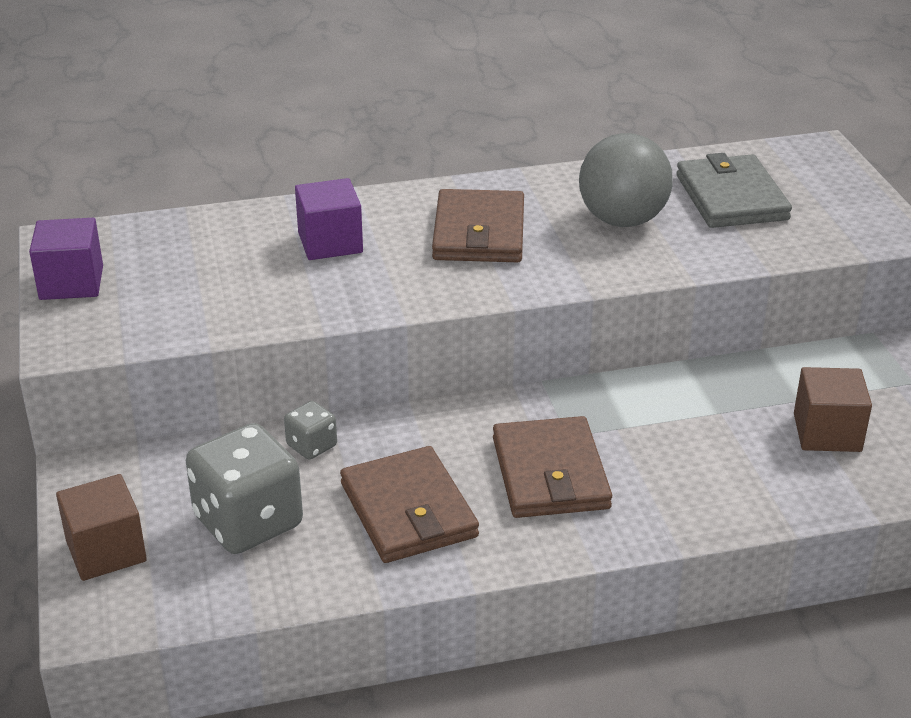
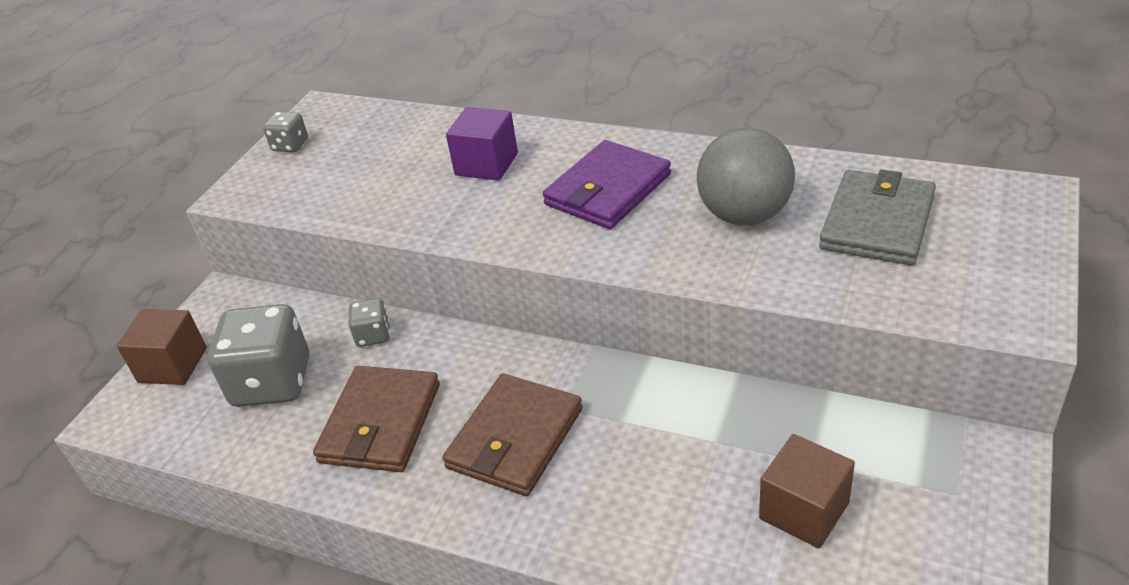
camera: 40 degrees right, 5 degrees up
(71, 283) = (290, 145): purple cube -> grey dice
(479, 232) = (607, 190): brown wallet -> purple wallet

